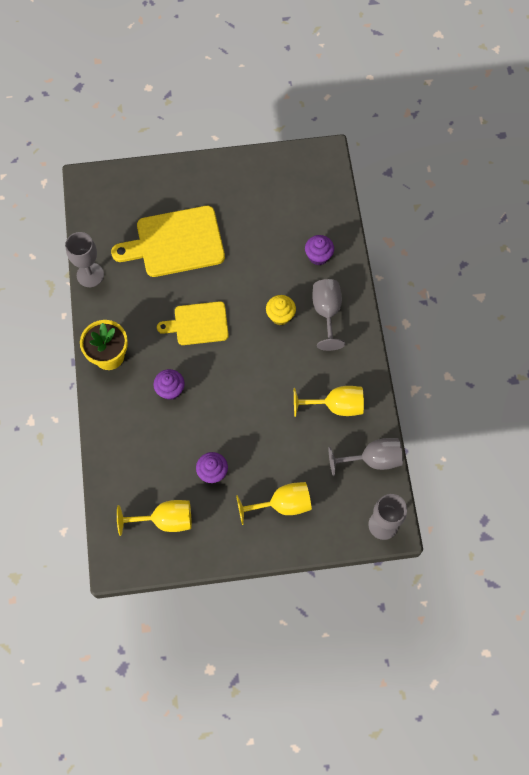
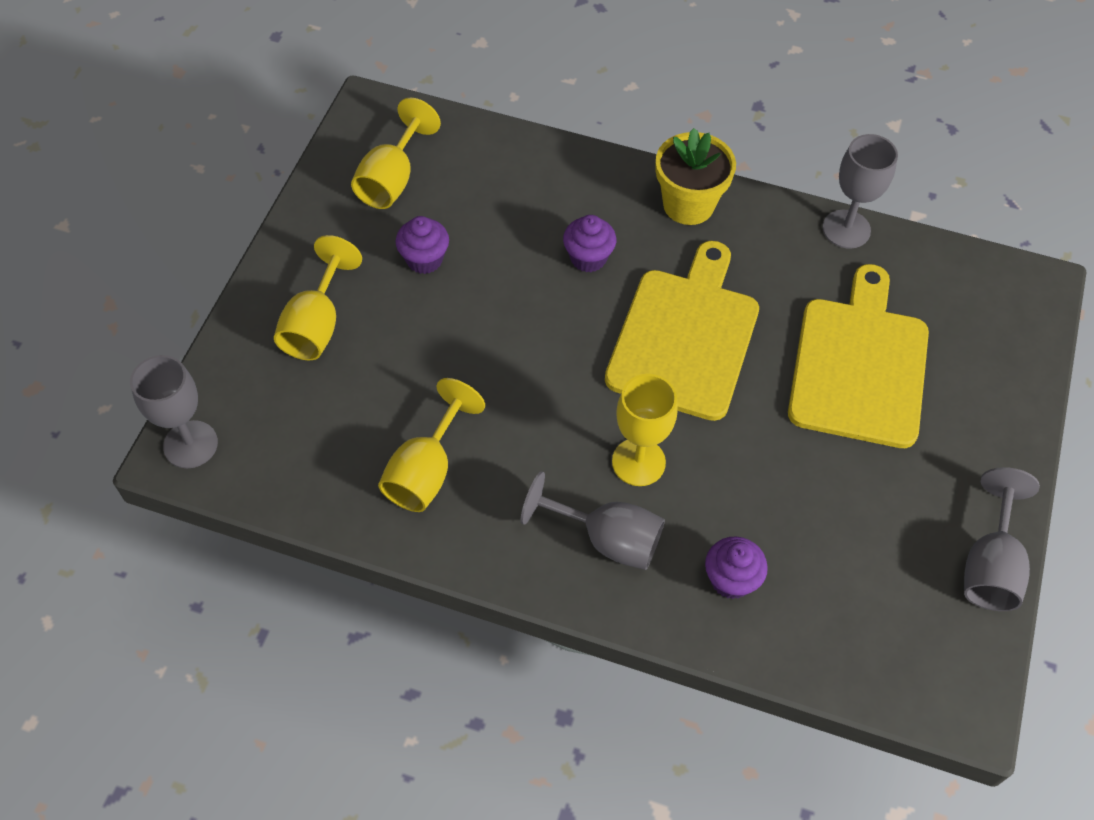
camera: 115 degrees right, 10 degrees down
(198, 324) = (685, 337): yellow cutting board -> yellow cutting board, size x1.61
(280, 316) = (638, 462): yellow cupcake -> yellow goblet
(372, 459) = (302, 481): grey goblet -> grey goblet (990, 565)

